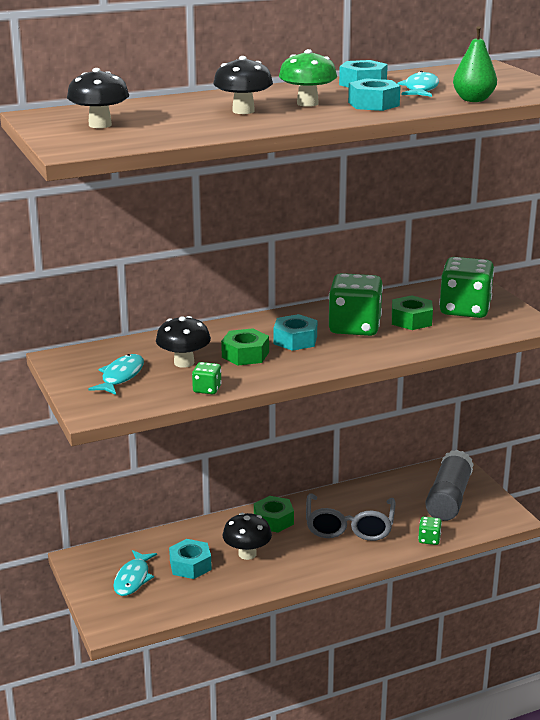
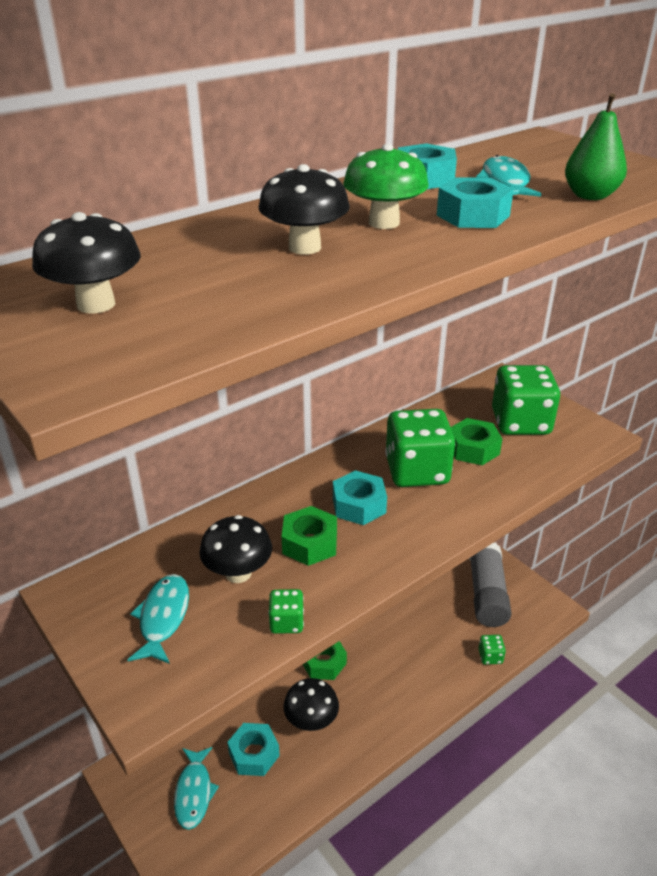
camera: 15 degrees left, 10 degrees up
(349, 526) = (404, 654): grey glasses -> none

